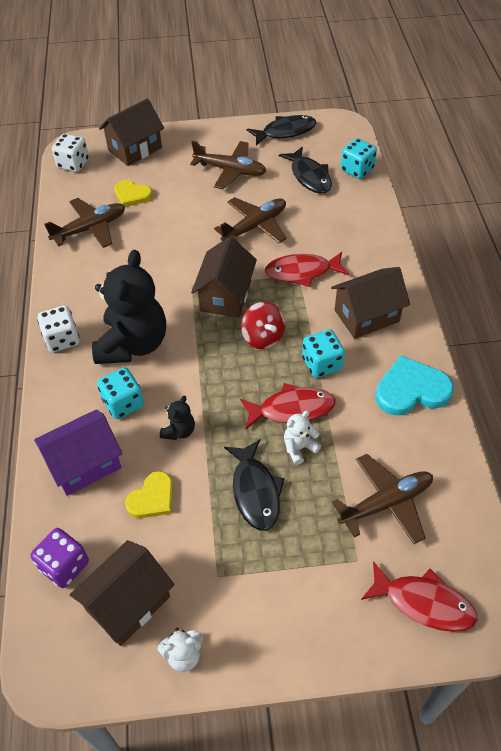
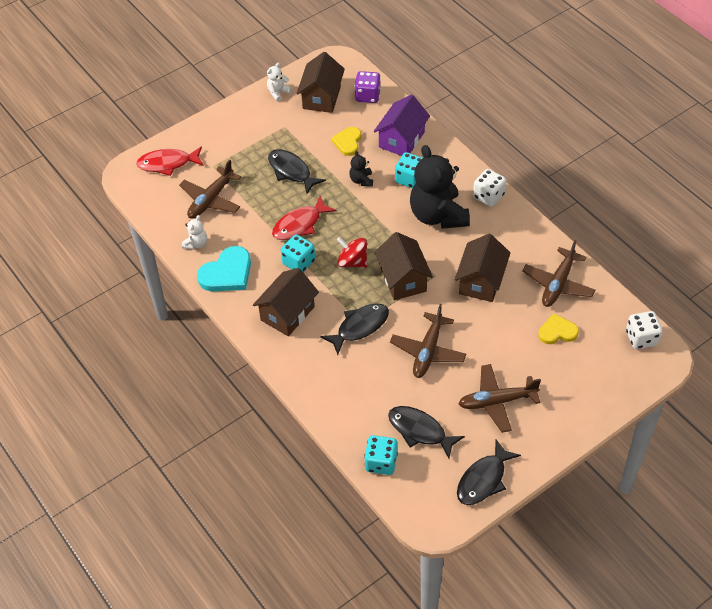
camera: 150 degrees right, 0 degrees up
(135, 149) = (605, 383): brown house -> brown house (481, 281)
(299, 448) = (280, 205): white teddy bear -> white teddy bear (196, 243)
(302, 272) = (360, 327): red fish -> black fish

